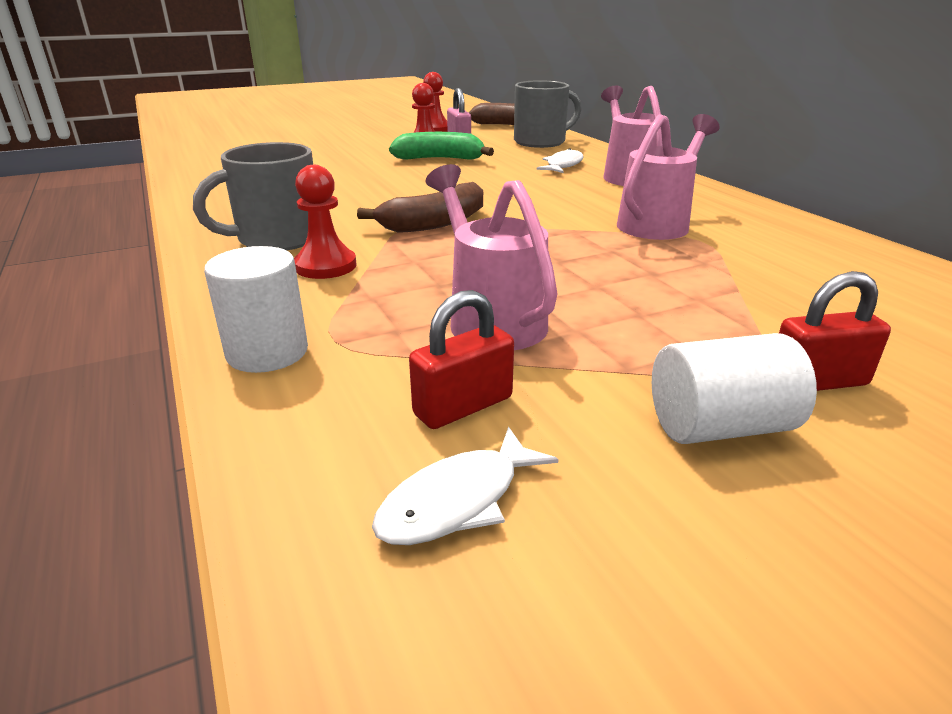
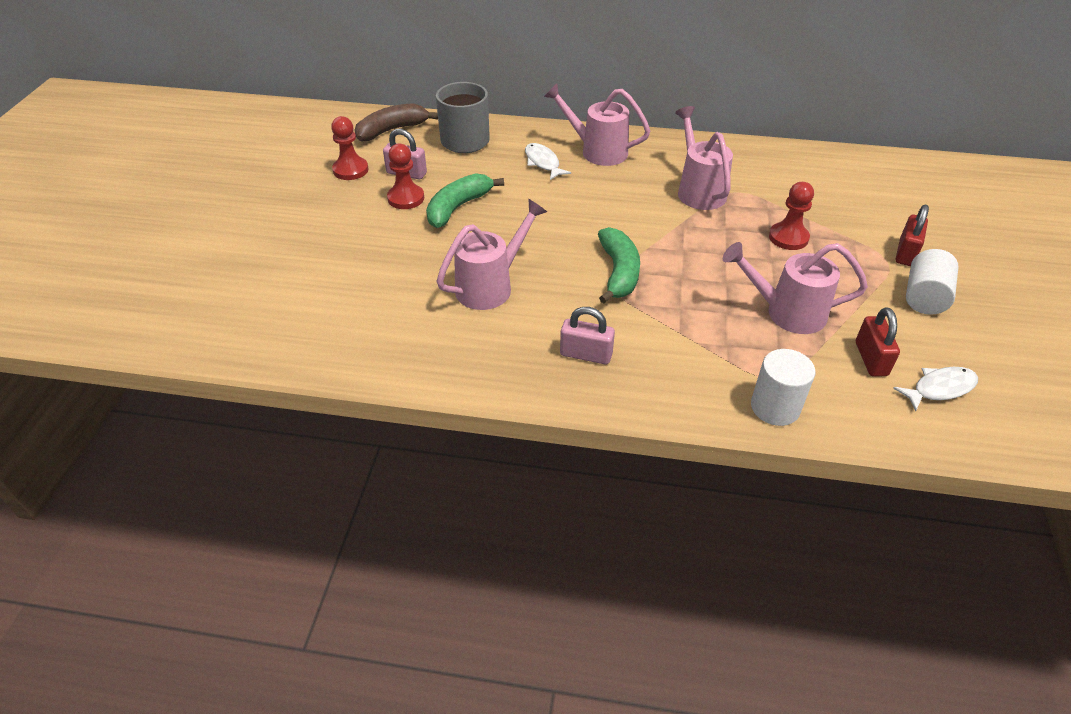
camera: 55 degrees left, 15 degrees up
(277, 239) = (586, 354): grey mug -> pink padlock
(325, 266) = (660, 347): red pawn -> red pawn (788, 238)
(341, 189) = (490, 286): none -> pink watering can
(435, 223) = (618, 272): brown banana -> green banana
(458, 501) = (939, 388): white fish -> white fish turned 105 degrees counterclockwise

